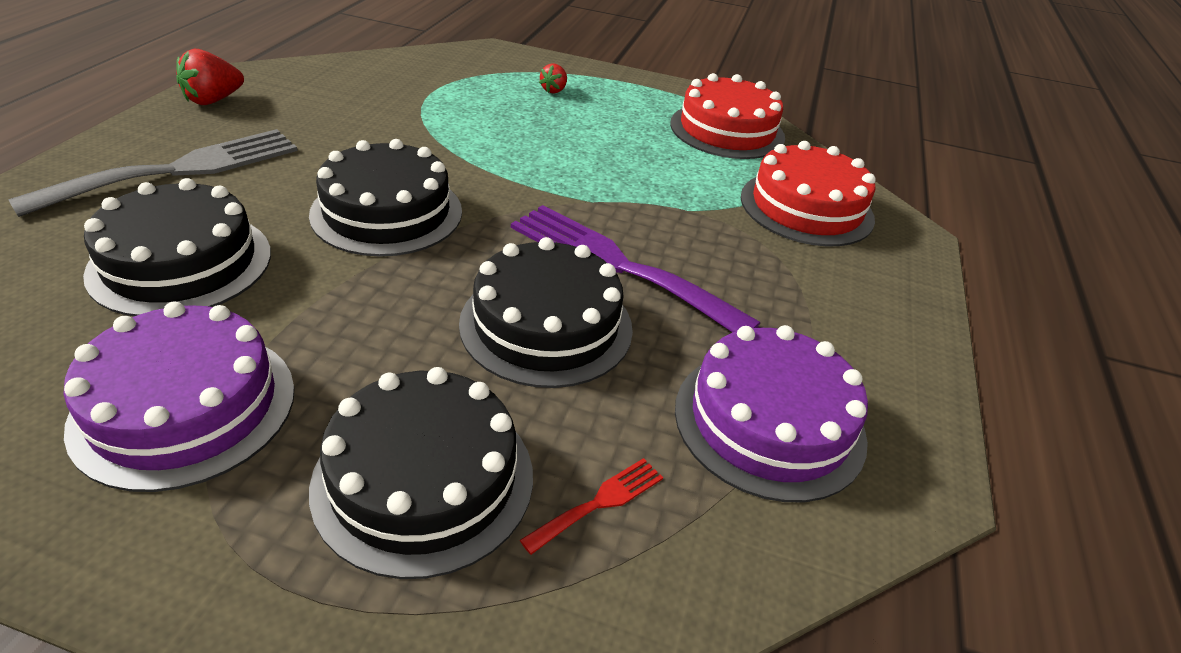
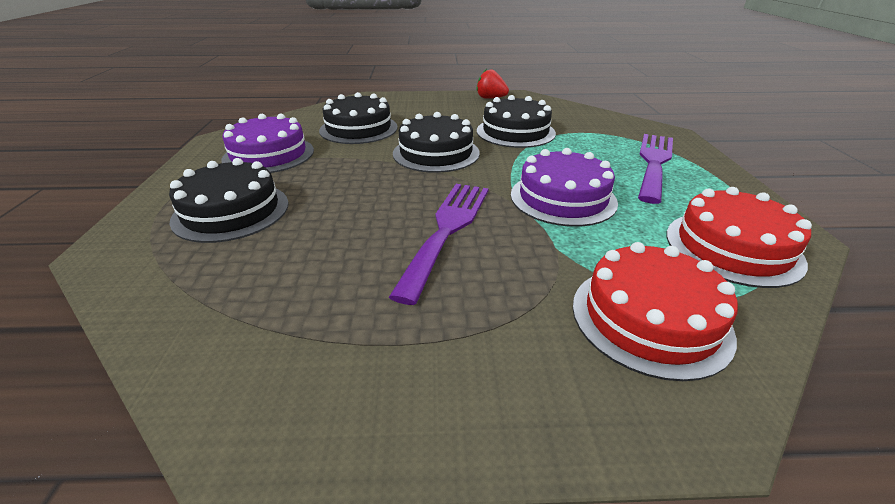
camera: 75 degrees right, 5 degrees down
(179, 170) = (425, 109): grey fork -> none
(546, 325) = (364, 217): black cake -> black cake (515, 132)
(554, 90) = (654, 163): red strawberry -> purple fork
(599, 502) = (216, 264): red fork -> none
(769, 422) = (300, 327): purple cake -> purple cake (563, 198)

